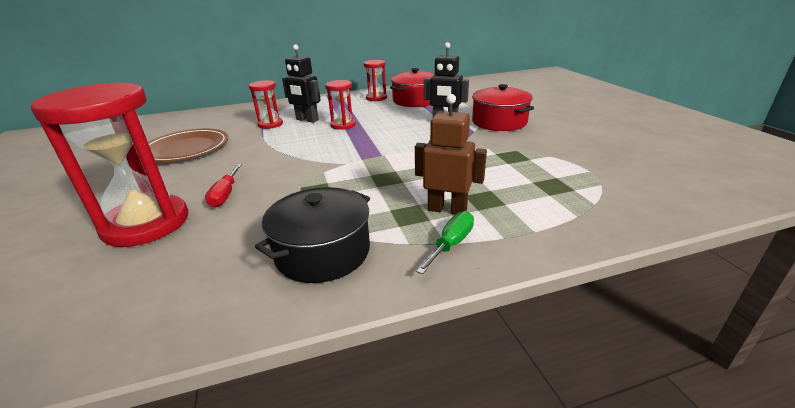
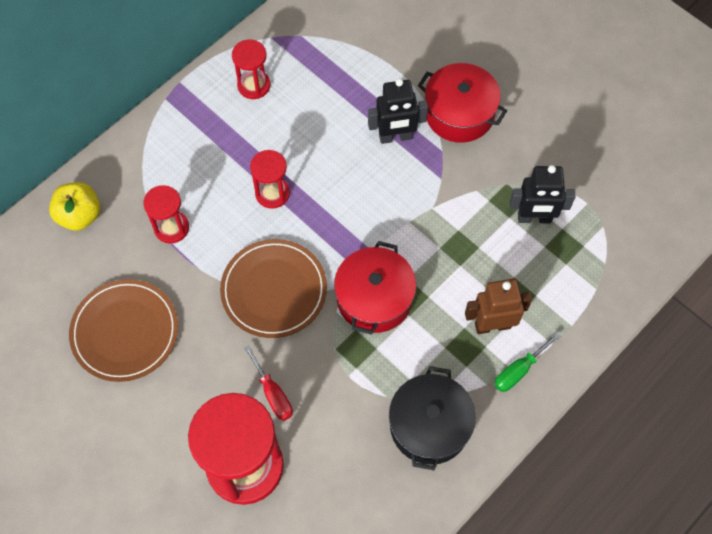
camera: 30 degrees left, 35 degrees up
(232, 113) = (80, 215): none -> yellow apple
(294, 154) = (274, 290): none -> brown plate
(307, 120) = (211, 196): black robot -> black robot (534, 218)
(415, 100) = (316, 76): red pot -> red pot (374, 298)
(451, 244) = (519, 370): green screwdriver -> green screwdriver turned 135 degrees counterclockwise

